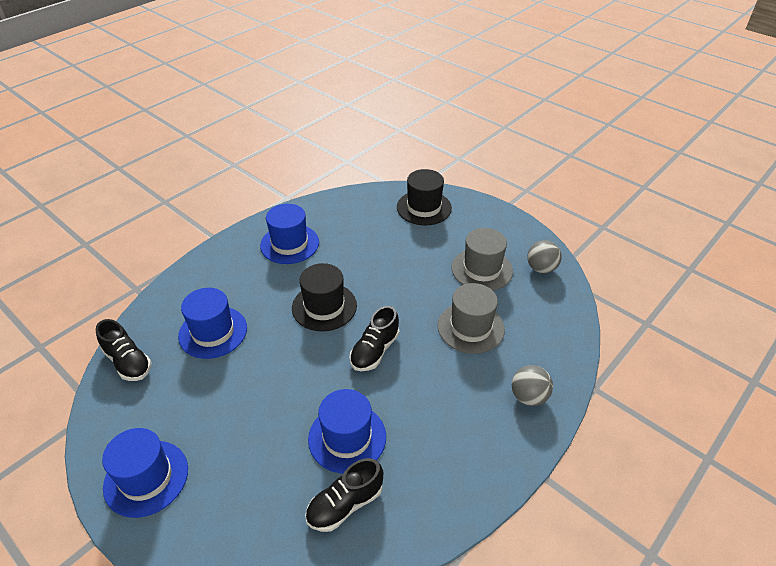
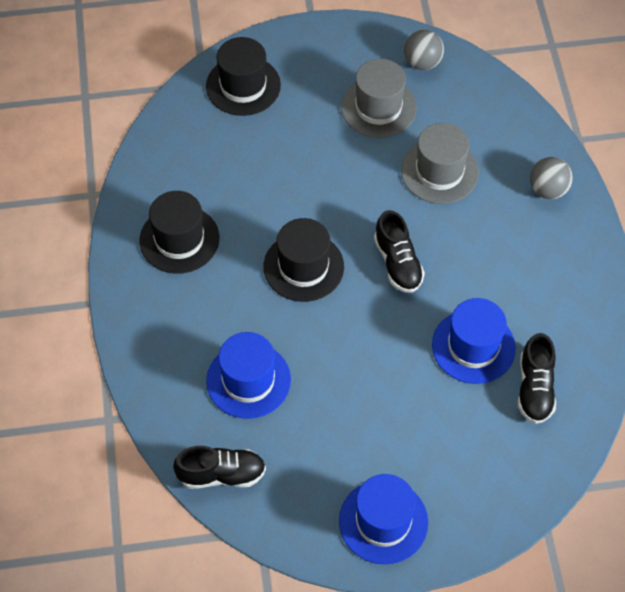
camera: 50 degrees left, 15 degrees up
(289, 244) = (179, 239): blue hat -> black hat

